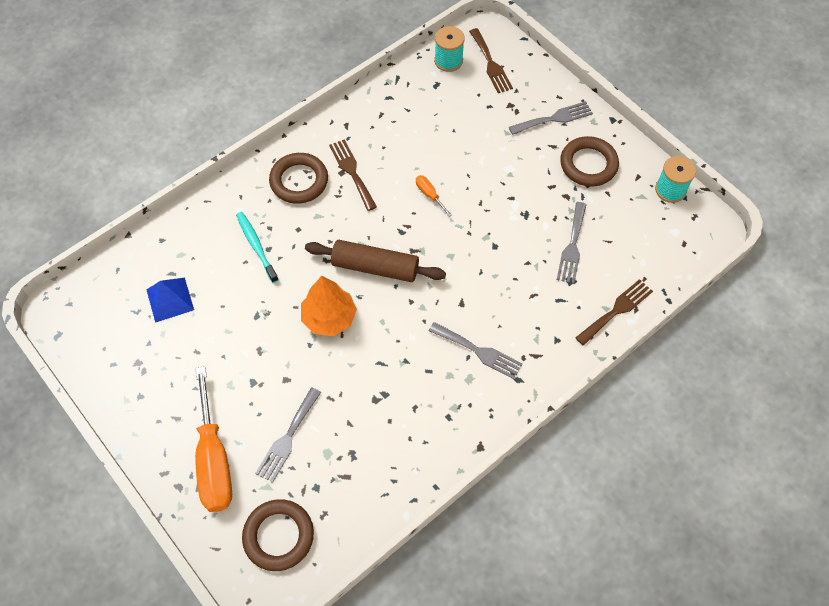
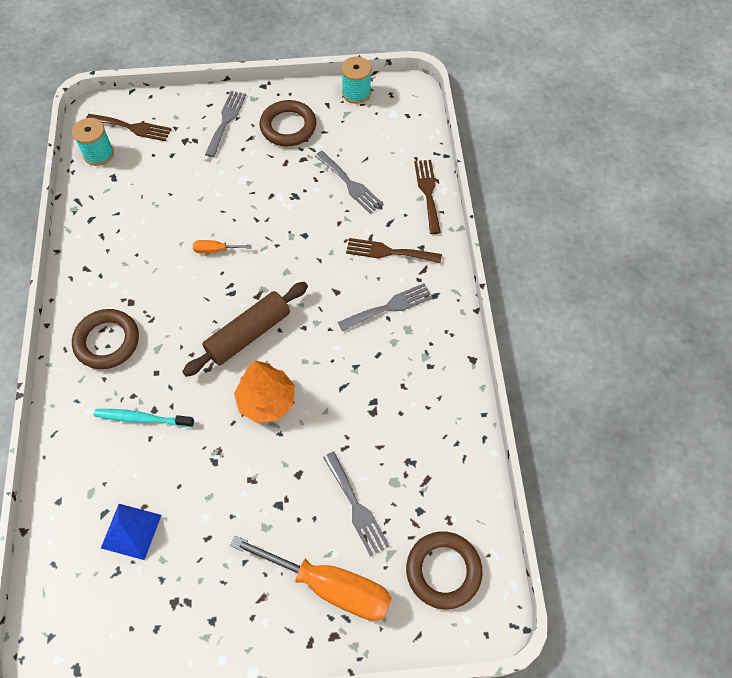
camera: 55 degrees left, 0 degrees up
(352, 172) = (138, 293): brown fork -> brown fork (389, 252)

